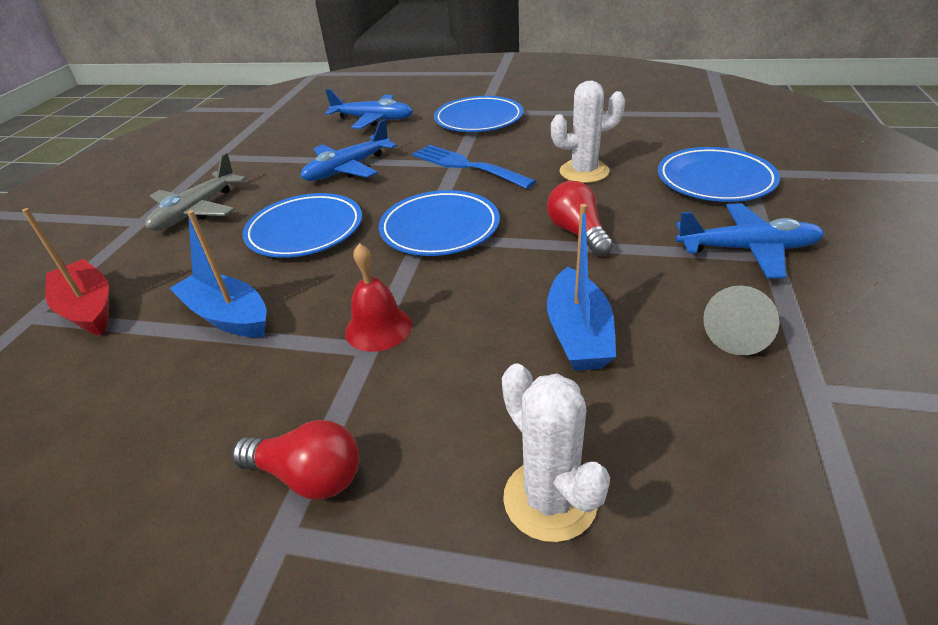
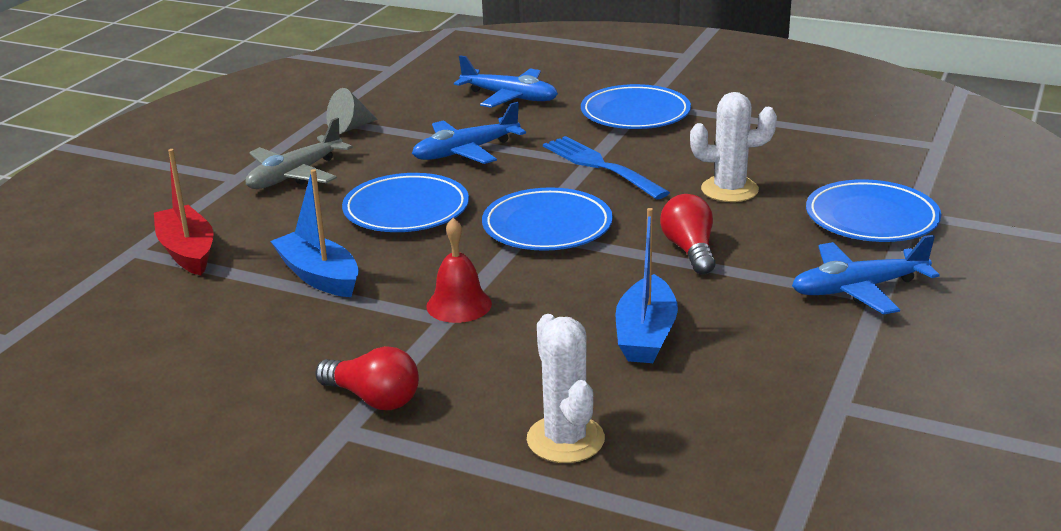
camera: 10 degrees right, 10 degrees down
(738, 336) = (795, 357): grey cone -> grey cone (349, 128)
(747, 249) = (858, 289): blue plane -> blue plane turned 150 degrees clockwise

